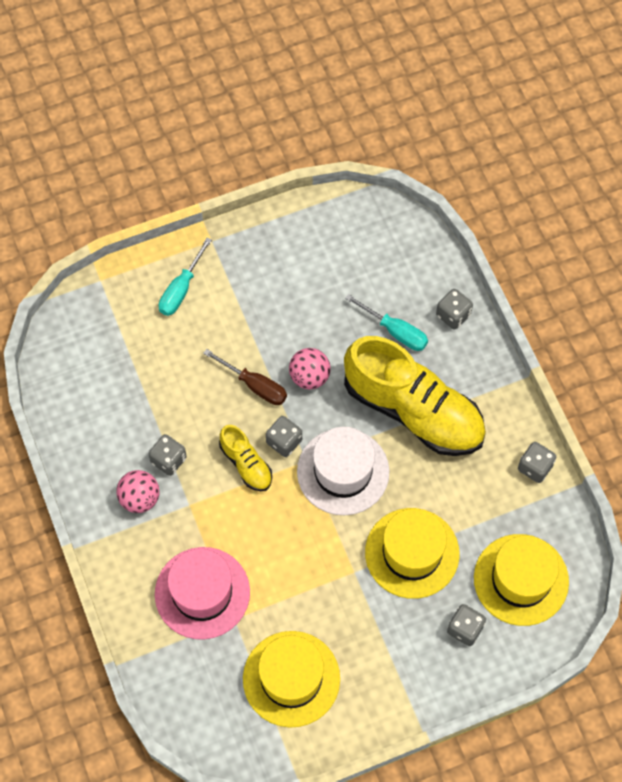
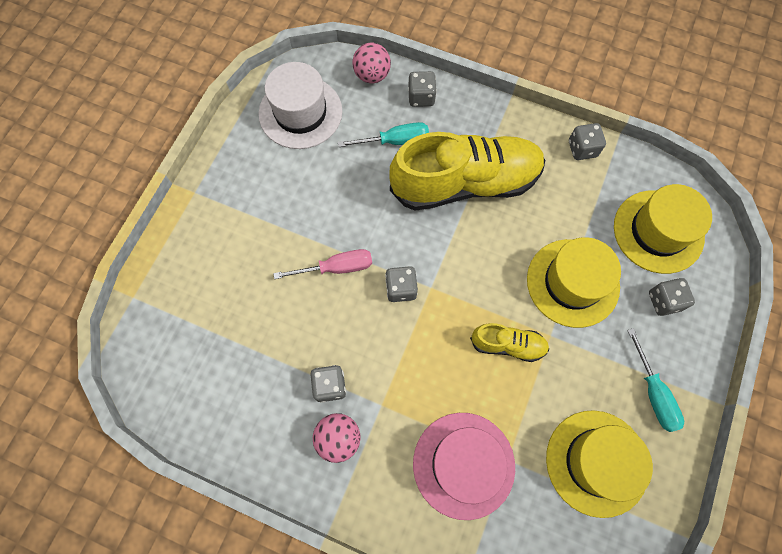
camera: 45 degrees left, 5 degrees up
(181, 289) = (206, 247): turquoise screwdriver -> turquoise screwdriver (653, 393)
(246, 464) = (391, 332): yellow shoe -> yellow shoe (508, 345)
(255, 385) = (336, 267): brown screwdriver -> pink screwdriver
(309, 377) = (369, 225): pink ball -> pink ball (372, 75)
(343, 471) = (465, 270): white hat -> white hat (300, 112)

